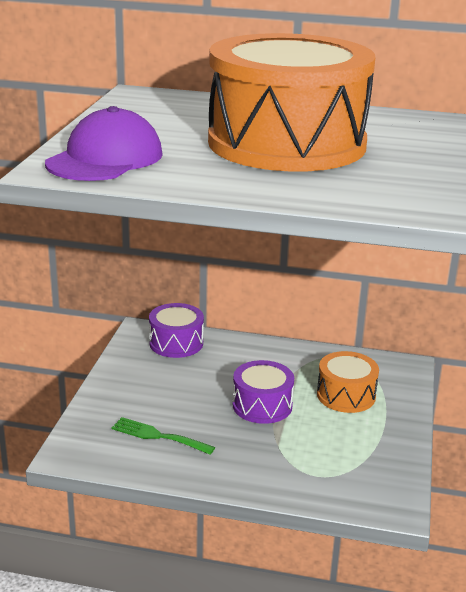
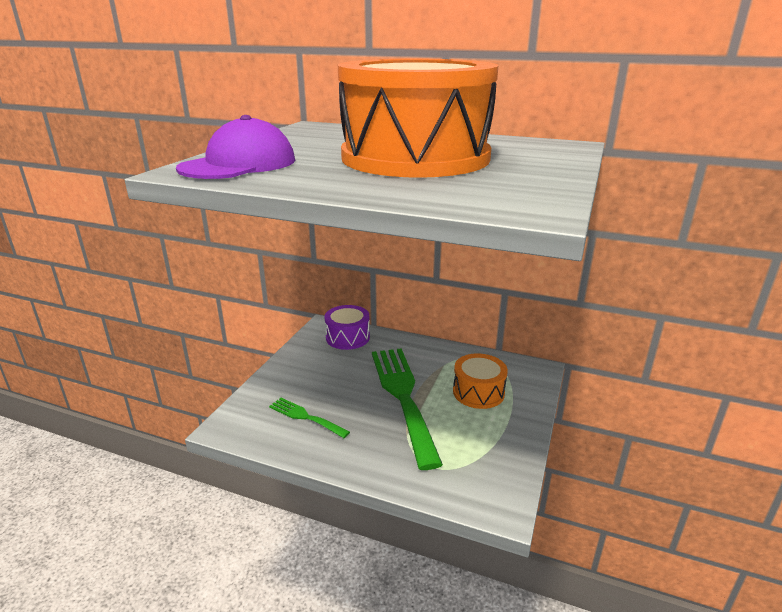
camera: 10 degrees right, 0 degrees up
(262, 405) = (402, 396): purple drum -> green fork

